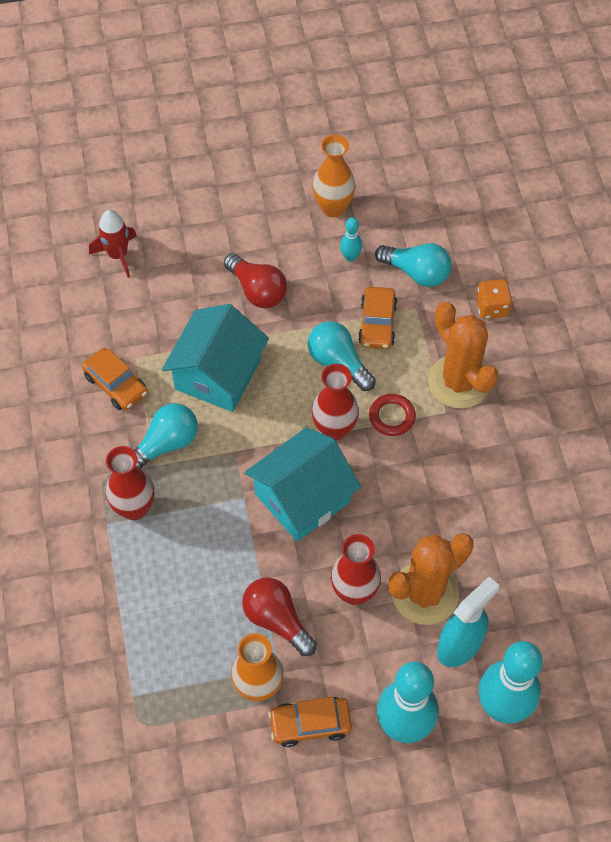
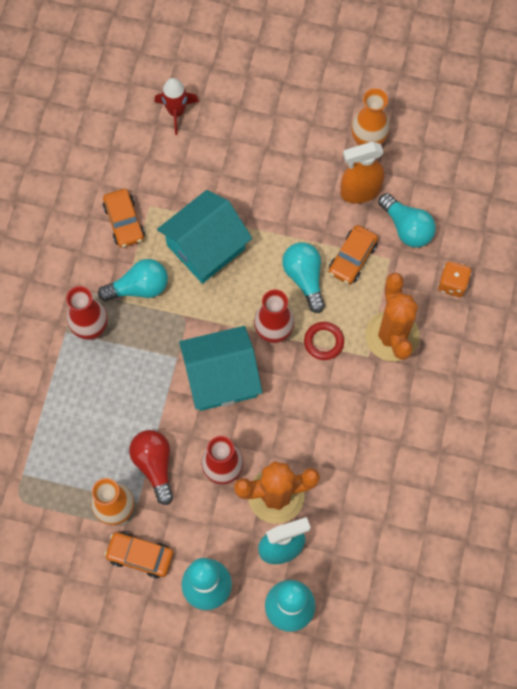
camera: 25 degrees right, 10 degrees up
(257, 290) = (271, 189): red light bulb -> none
(350, 257) = (360, 191): turquoise bowling pin -> orange spray bottle

